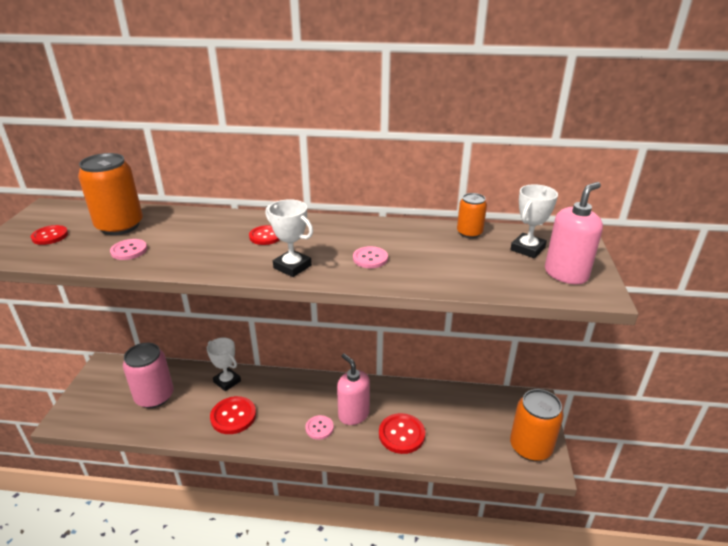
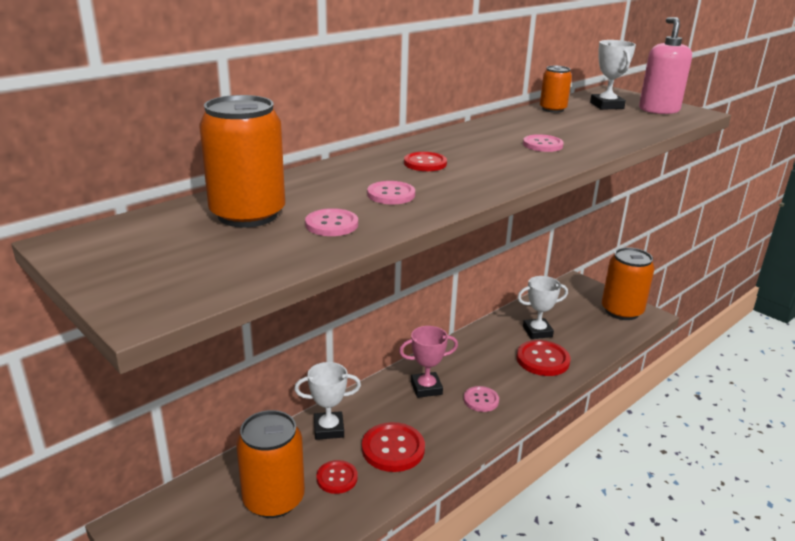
camera: 50 degrees left, 5 degrees down
(50, 236) = (183, 258): red button -> red button (337, 478)
(154, 396) = (273, 499): pink can -> orange can
(195, 248) = (391, 194): none -> pink button
(292, 267) = (510, 171): white trophy -> white trophy (537, 332)
(305, 397) = (426, 388): none -> pink trophy
(353, 414) = (486, 372): pink soap dispenser -> none

